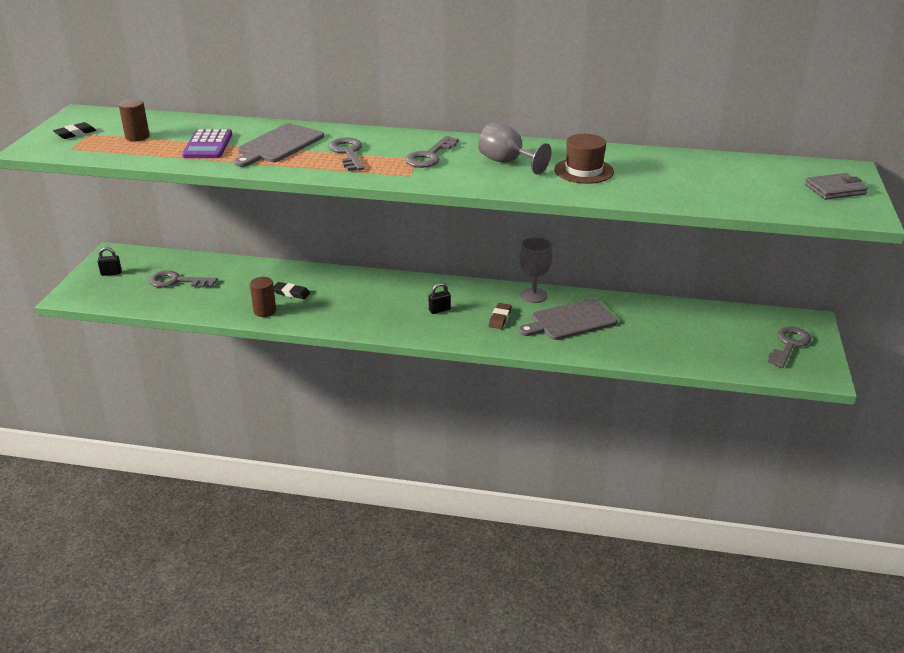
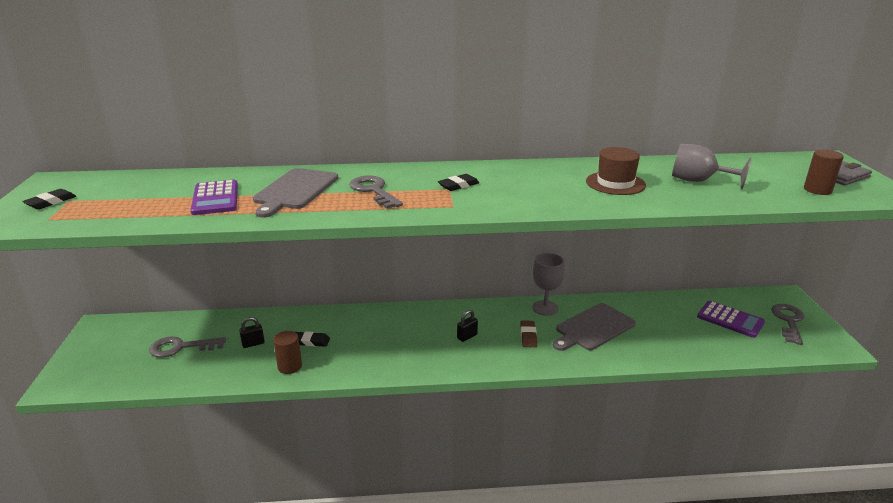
camera: 15 degrees left, 5 degrees down
(111, 273) = (102, 349): black padlock -> black padlock (253, 344)
(137, 137) = (129, 198): brown cylinder -> brown cylinder (817, 190)
(429, 156) = (458, 185): grey key -> black eraser
(507, 162) = (538, 183): grey goblet -> grey goblet (698, 181)
(724, 334) = (730, 320): none -> purple calculator

